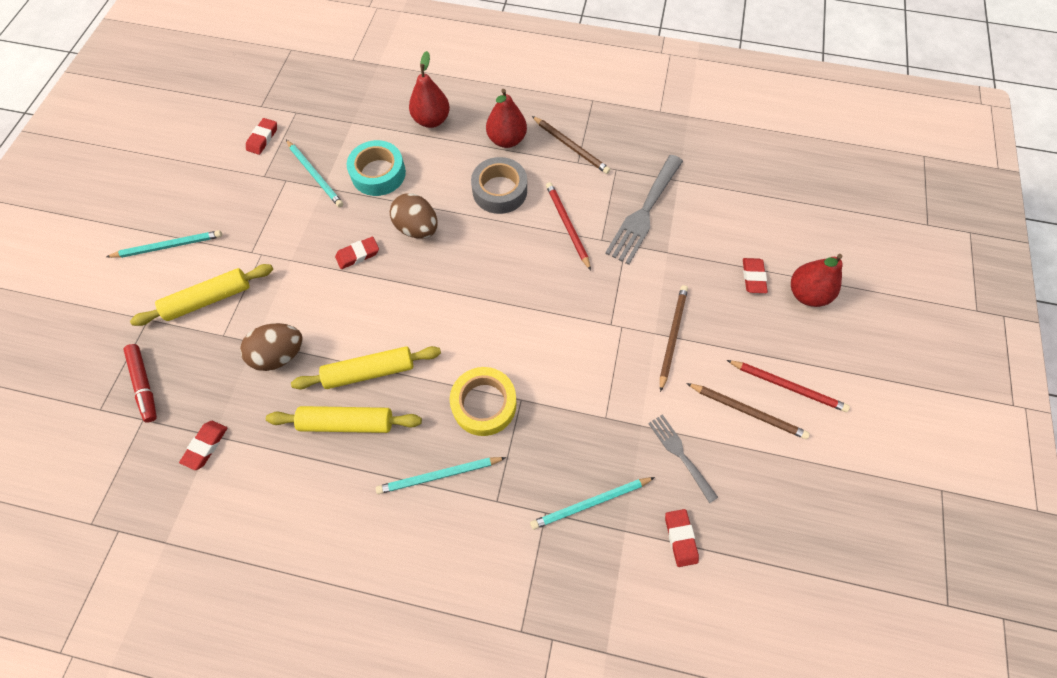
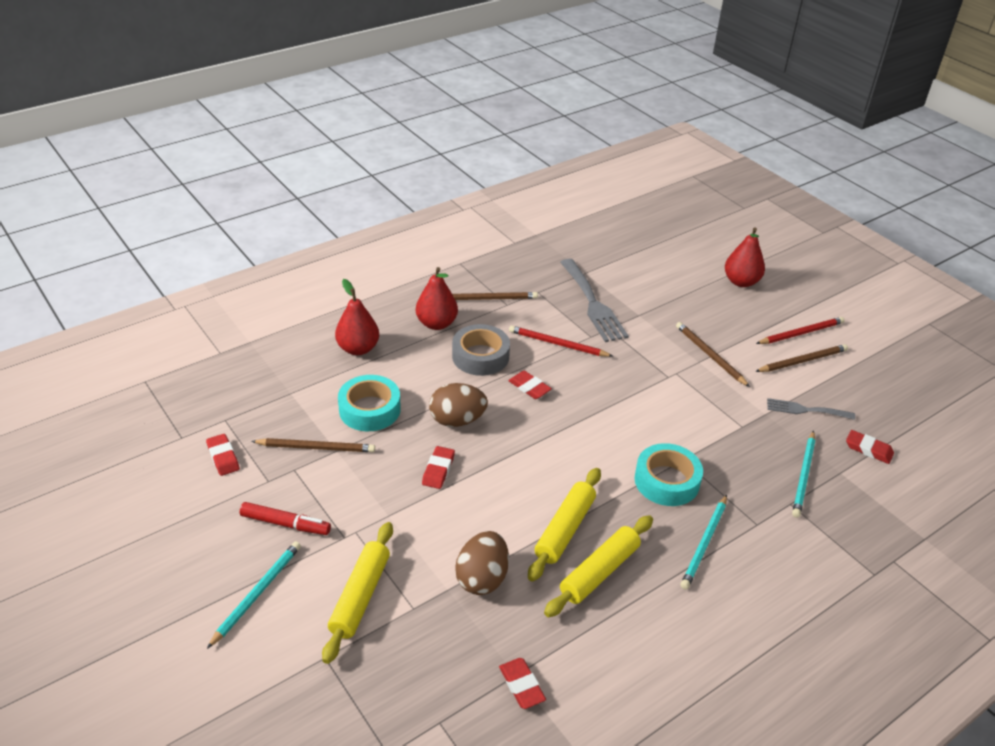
camera: 50 degrees left, 25 degrees down
(144, 384) = (401, 699): red marker -> red marker (285, 524)
(315, 175) = (316, 447): turquoise pencil -> brown pencil
(484, 404) = (666, 481): yellow tape -> turquoise tape
(753, 277) = (703, 293): red eraser -> red eraser (529, 387)

